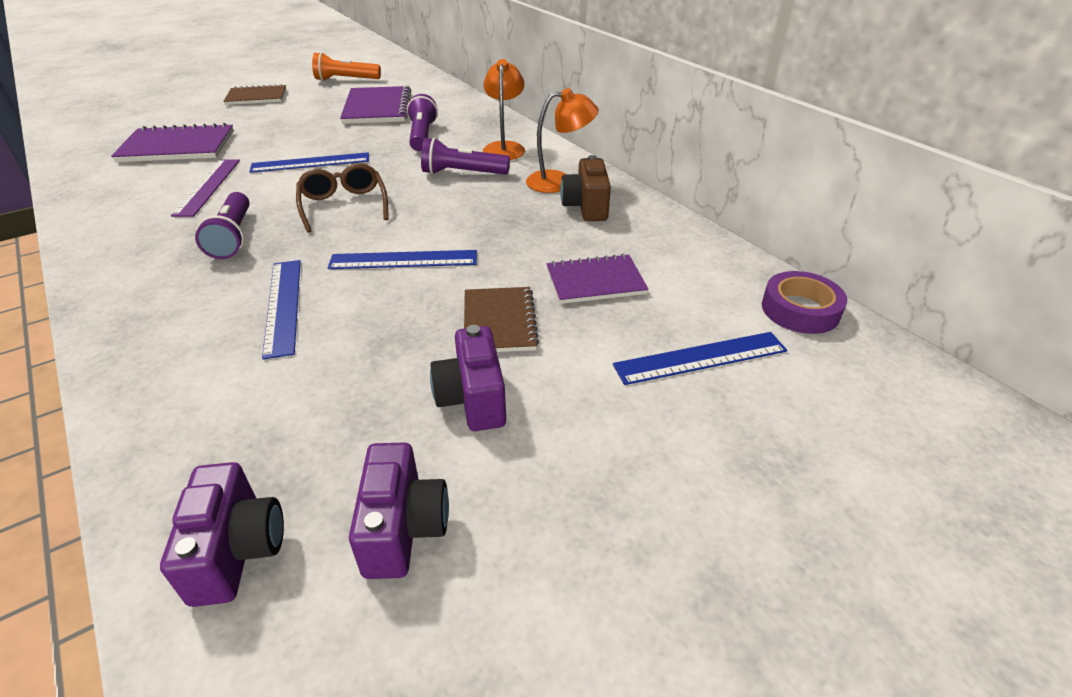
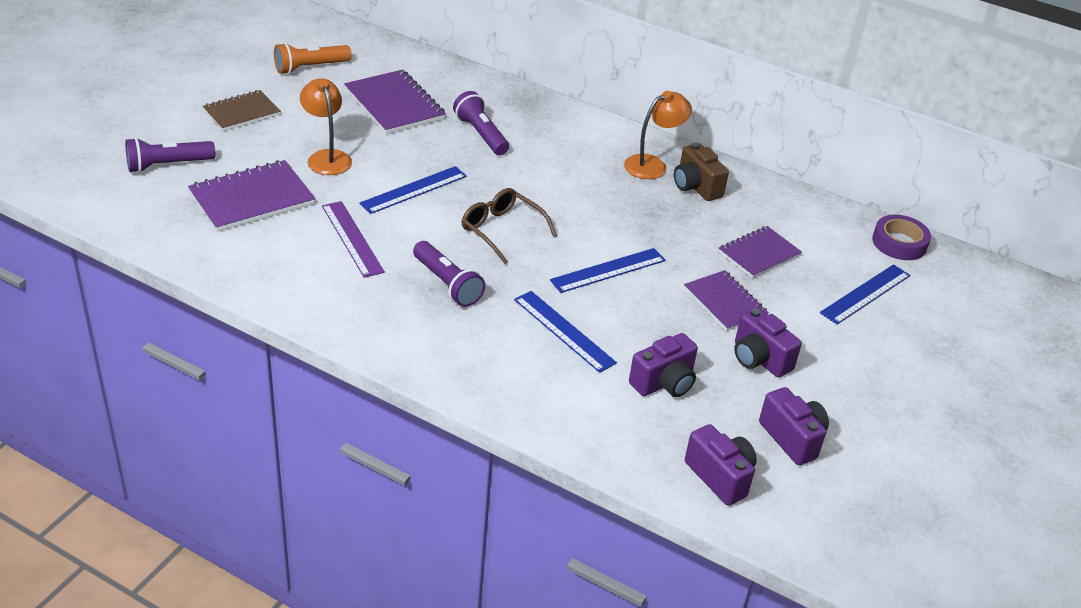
camera: 30 degrees left, 0 degrees up
(320, 393) = (664, 383): none -> purple camera
(463, 173) = (564, 172): purple flashlight -> purple flashlight (168, 165)
(499, 322) = (725, 302): brown notebook -> purple notebook
(504, 148) = (571, 134): orange lamp -> orange lamp (327, 157)

